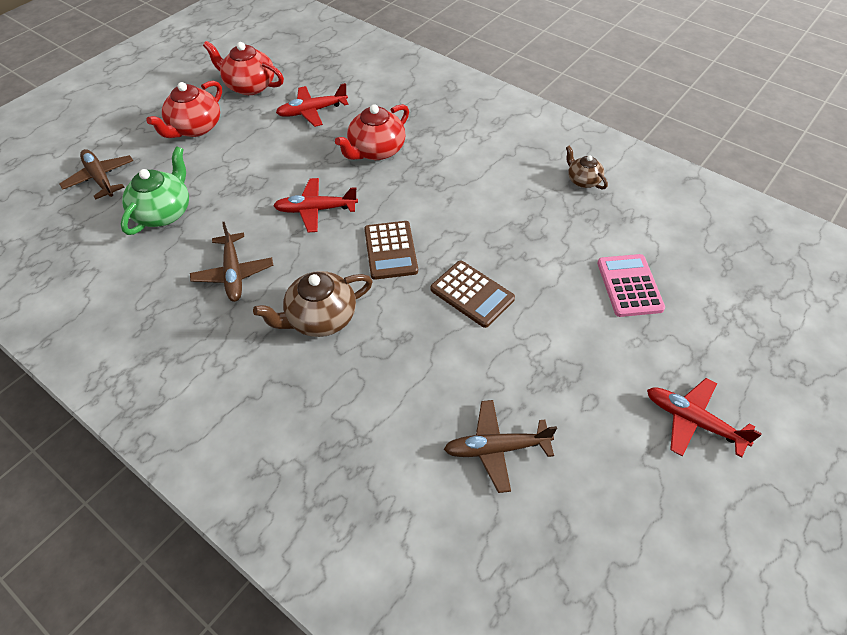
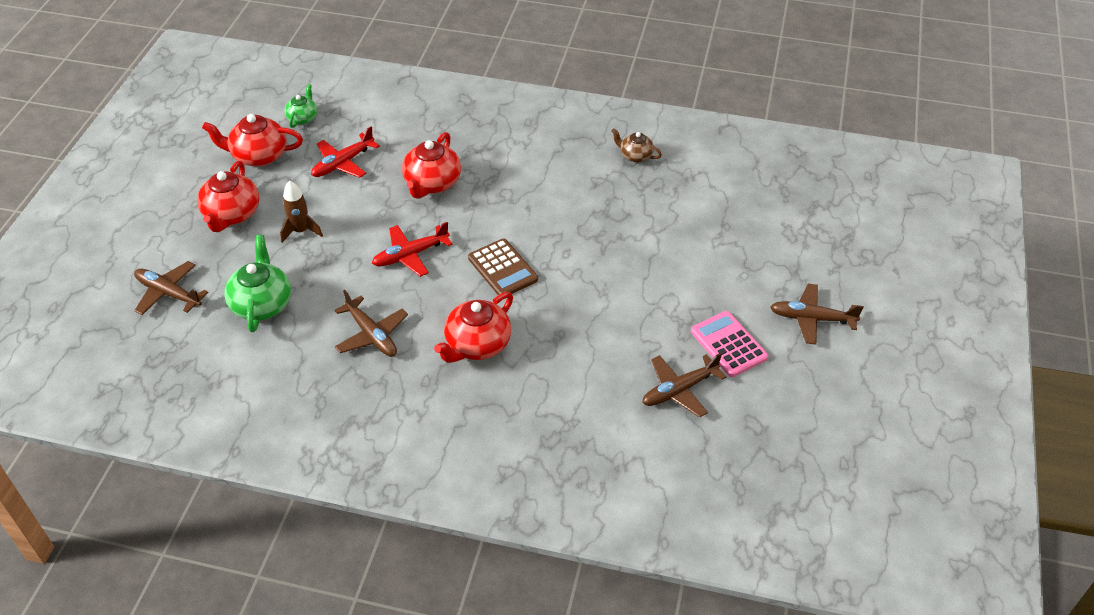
camera: 25 degrees left, 5 degrees down
(239, 159) = (301, 231): none -> brown rocket
(305, 65) = (303, 118): none -> green teapot
(320, 318) = (477, 345): brown teapot -> red teapot
(472, 294) = (594, 282): brown calculator -> none
(629, 286) = (717, 233): pink calculator -> pink calculator (728, 344)
(693, 421) = (812, 319): red plane -> brown plane

